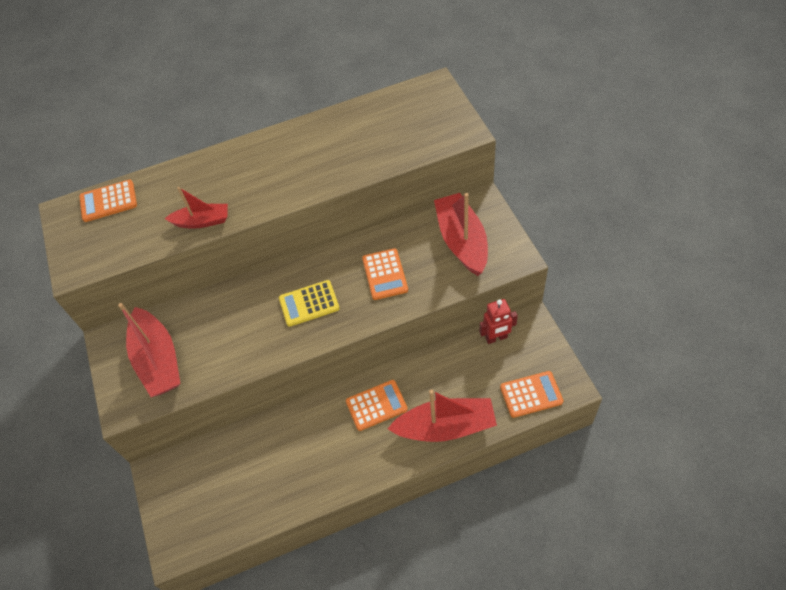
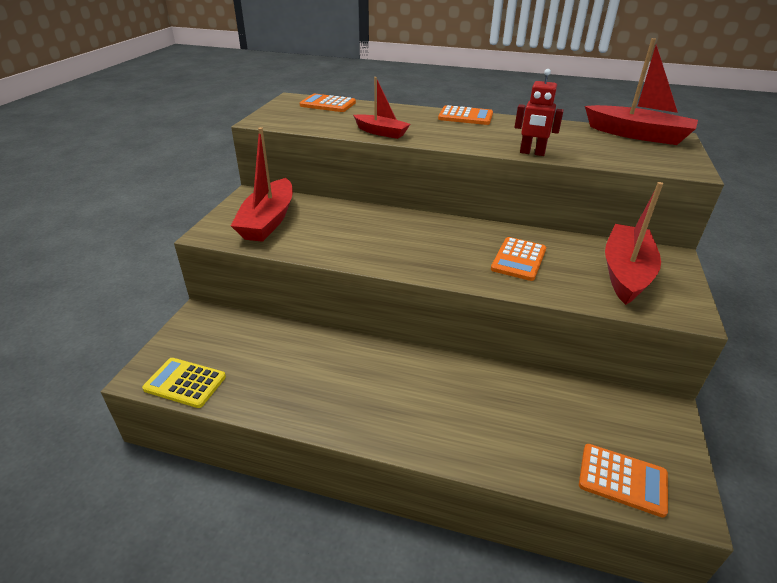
camera: 30 degrees right, 20 degrees down
(309, 303) = (426, 245): yellow calculator -> yellow calculator (185, 383)
(376, 405) = (427, 381): orange calculator -> orange calculator (465, 116)
(445, 427) = (487, 445): red boat -> red boat (637, 135)
(496, 338) = (611, 400): red robot -> red robot (532, 153)

